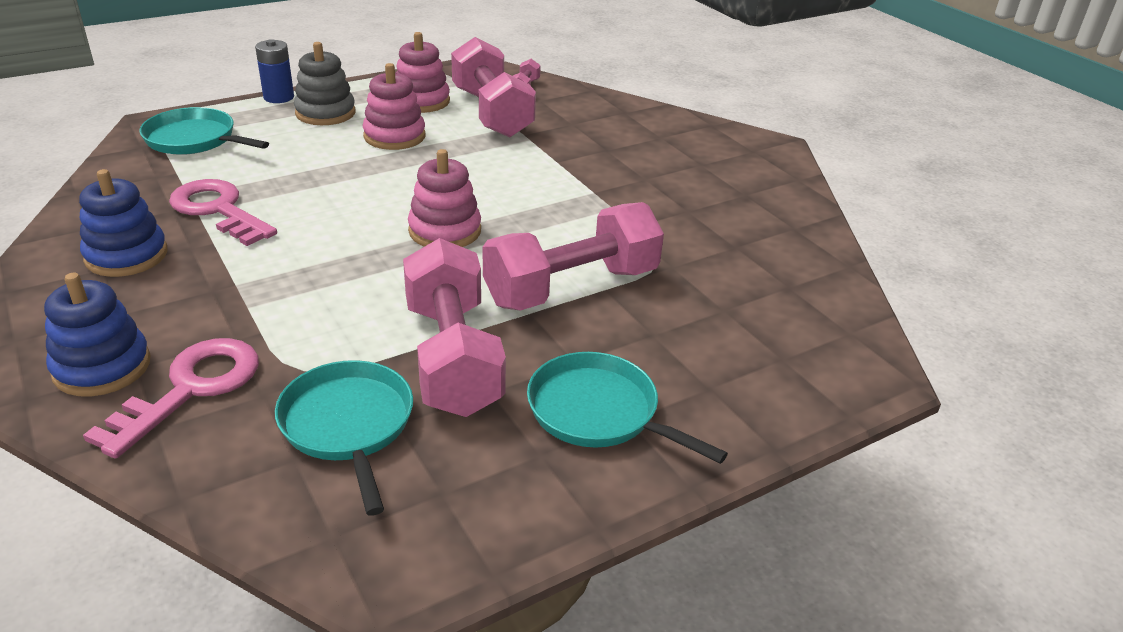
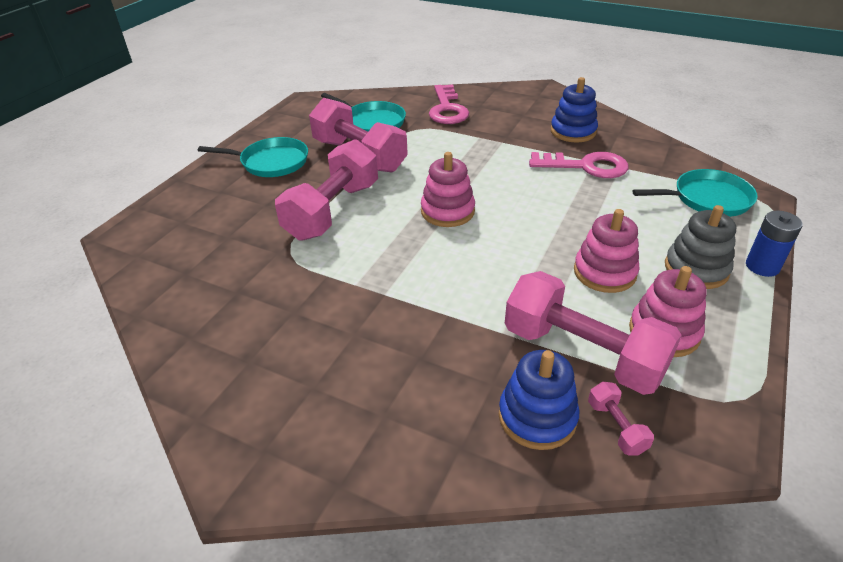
camera: 150 degrees right, 5 degrees up
(102, 367) = (491, 102): blue stacking toy -> blue stacking toy (537, 417)

